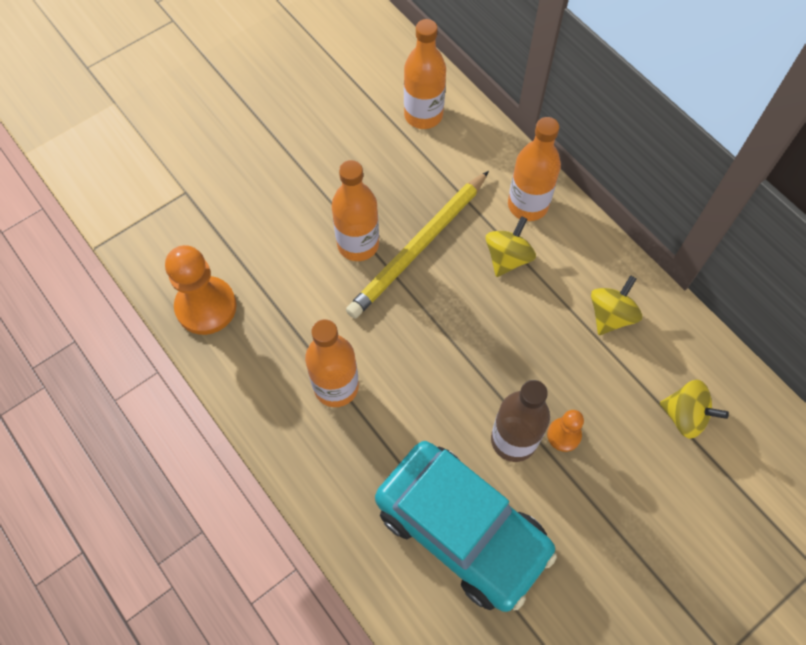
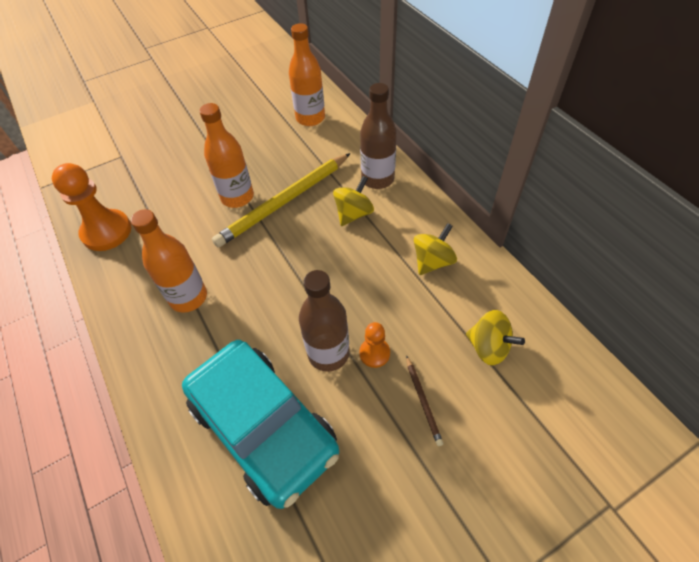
camera: 10 degrees right, 10 degrees down
(527, 205) = (377, 179): orange bottle -> brown bottle
(624, 483) = (423, 401): none -> brown pencil

